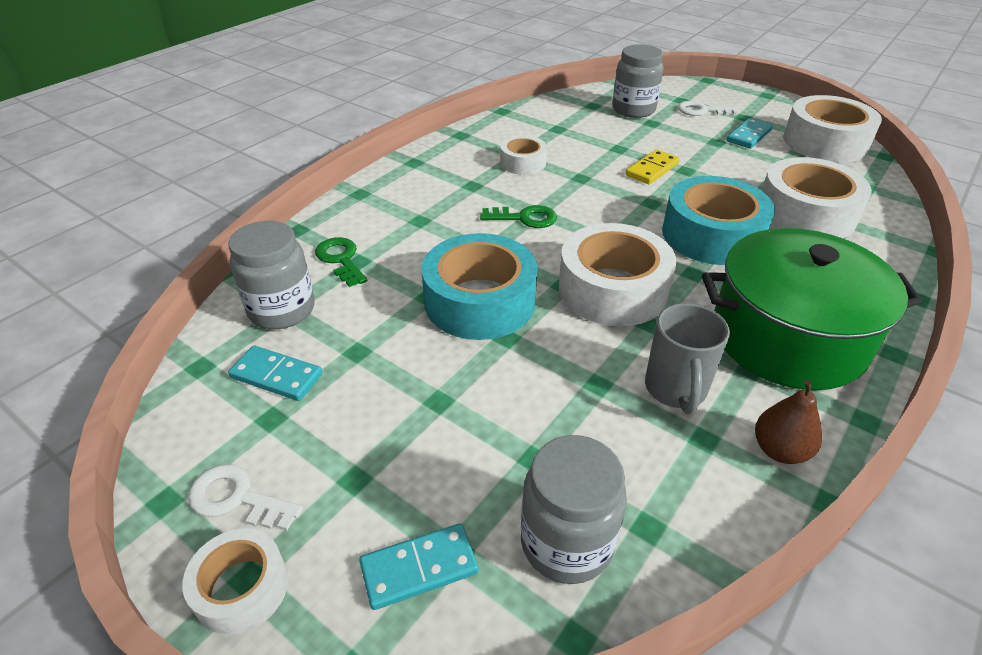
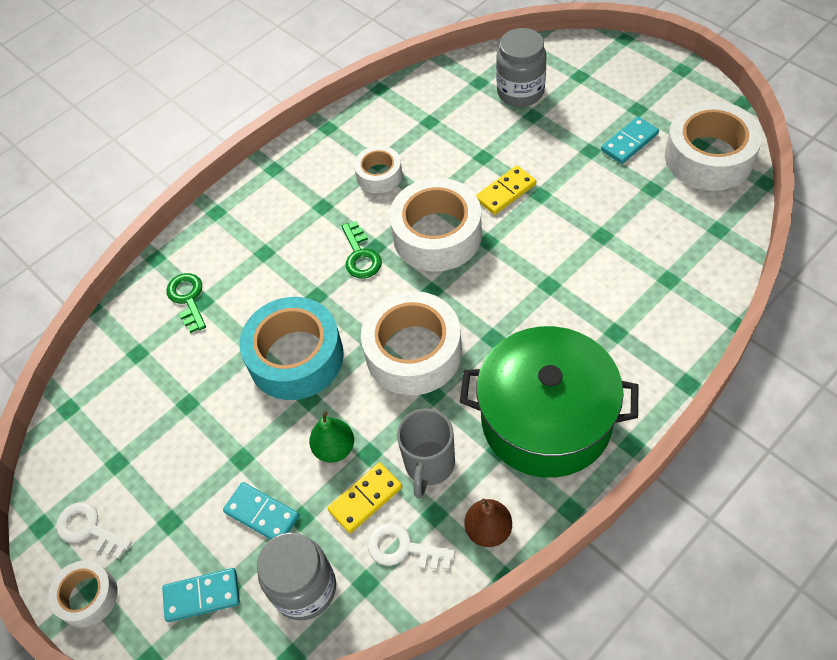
camera: 15 degrees right, 15 degrees up
(276, 376) = (124, 423): turquoise domino -> turquoise domino (262, 514)
(282, 310) = (133, 354): grey jar -> none
(525, 218) = (360, 255): green key -> green key turned 60 degrees clockwise
(554, 382) = (334, 448): none -> green pear
(611, 430) = (365, 499): none -> yellow domino
(702, 111) = (595, 96): white key -> white key (403, 548)
(712, 235) = (529, 290): turquoise tape -> none
(805, 214) = (635, 266): white tape -> white tape (437, 235)

